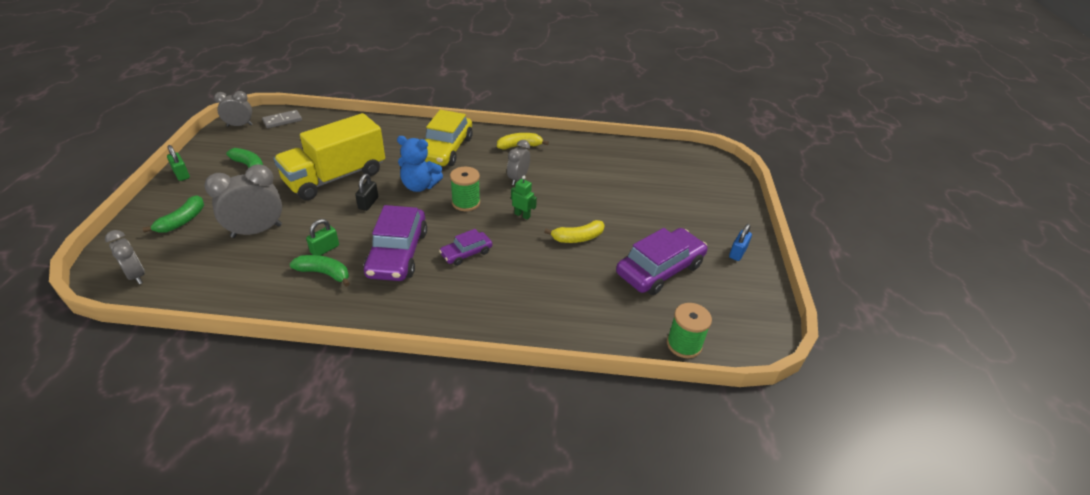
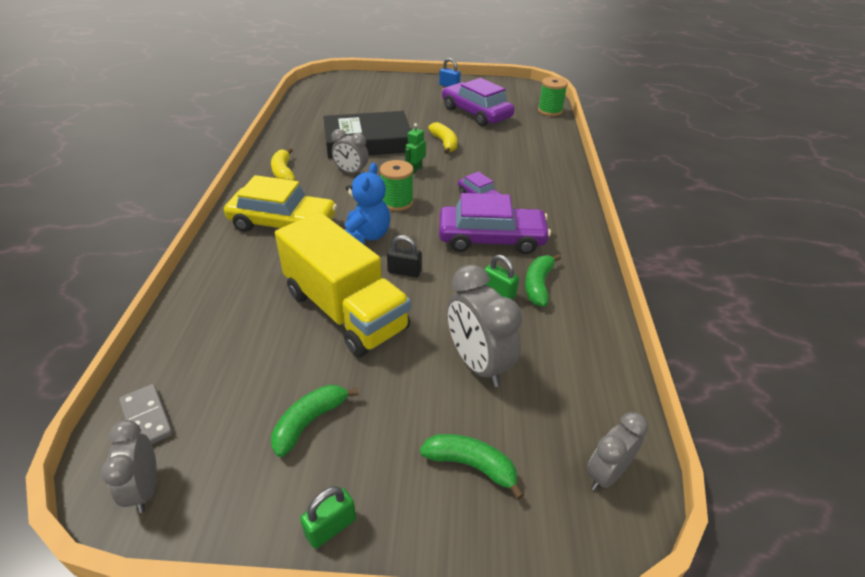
camera: 90 degrees left, 0 degrees up
(577, 188) = (367, 141): none -> black book

